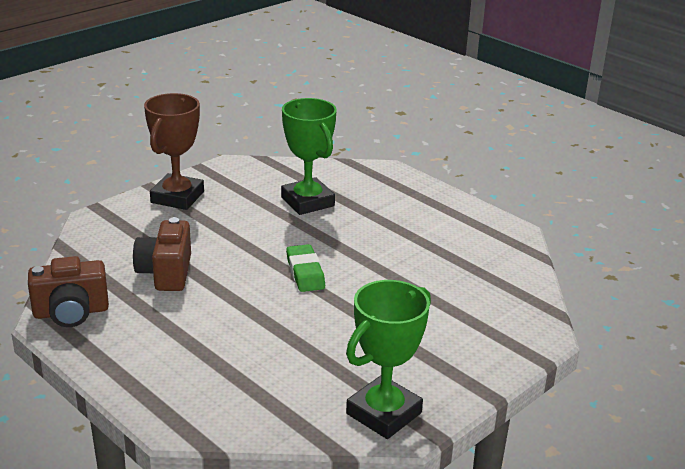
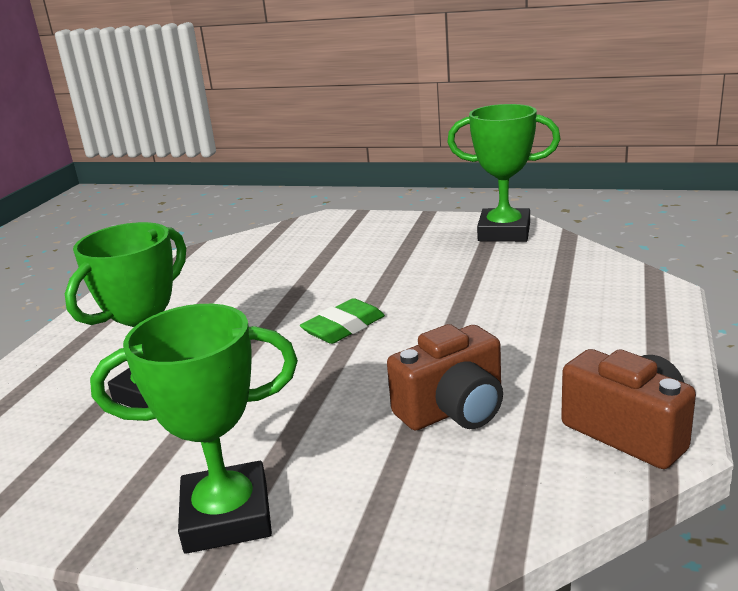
camera: 115 degrees left, 5 degrees down
(177, 197) = (227, 516): brown trophy -> green trophy

